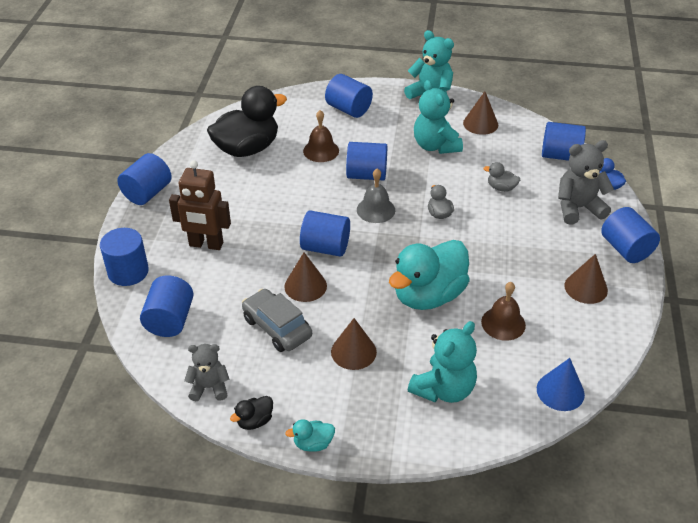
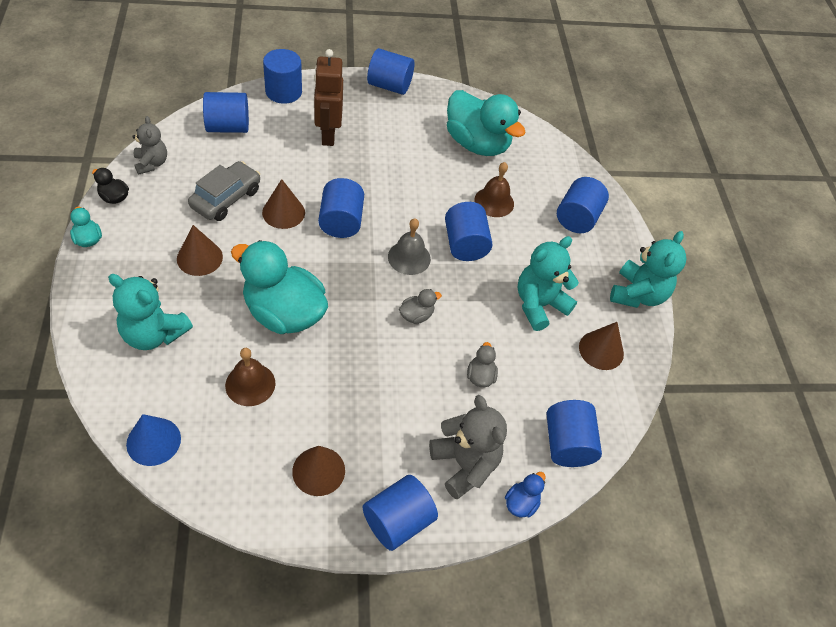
camera: 70 degrees right, 10 degrees up
(247, 149) = (477, 144): black duck -> turquoise duck

